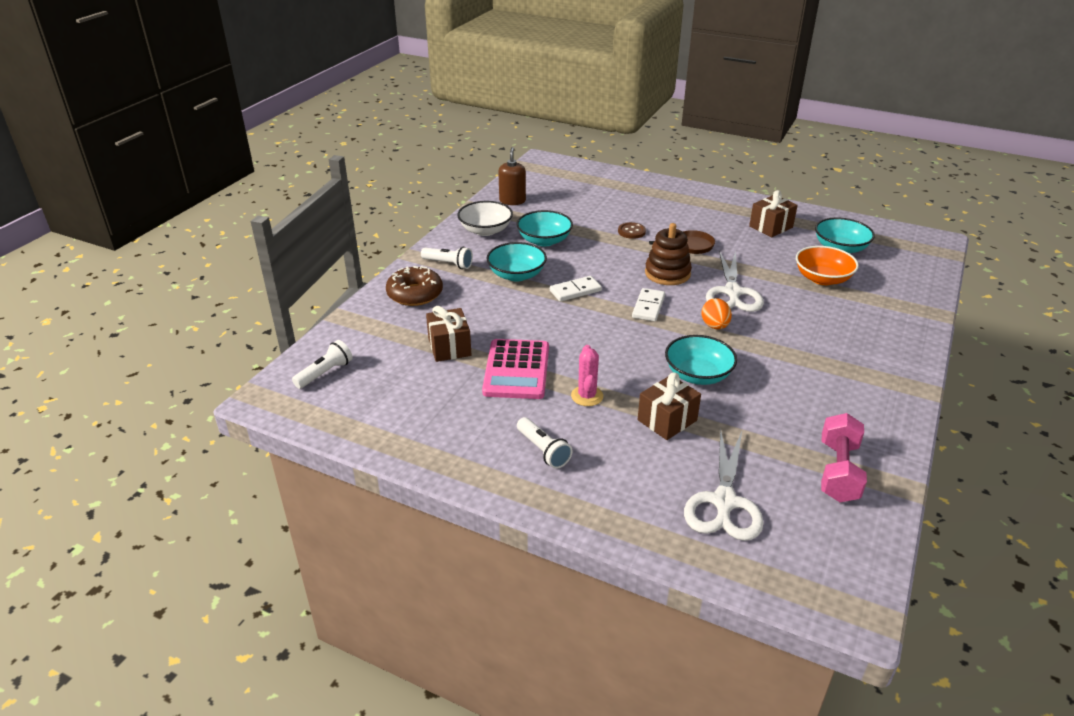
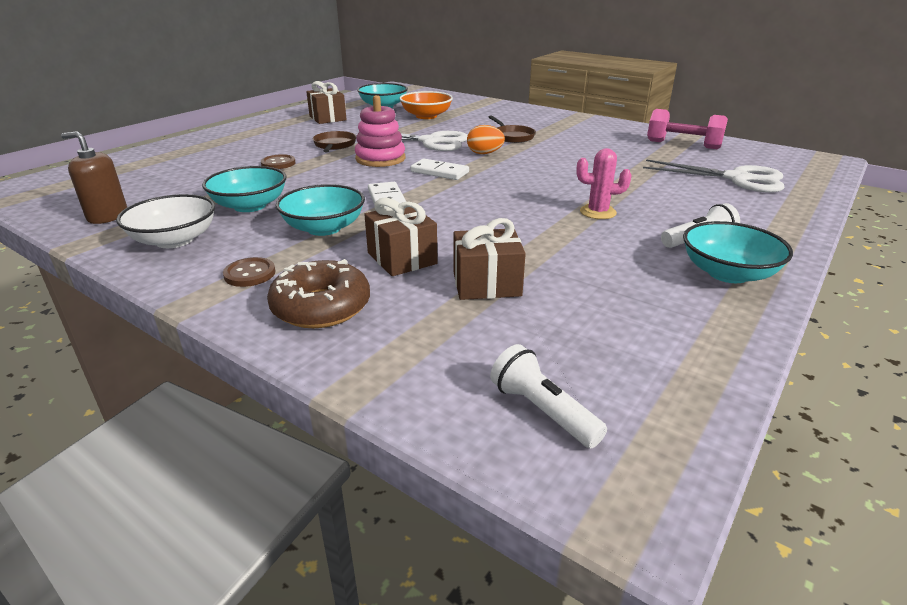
camera: 80 degrees left, 5 degrees down
(448, 264) = (250, 274): white flashlight -> brown button
(516, 370) = (547, 243): pink calculator -> none
(667, 273) = (380, 159): brown stacking toy -> pink stacking toy
(667, 420) = (632, 185): brown gift -> brown gift (402, 258)
(698, 375) = (561, 167): turquoise bowl -> turquoise bowl (728, 273)
(783, 339) = (512, 136): none -> brown pan

